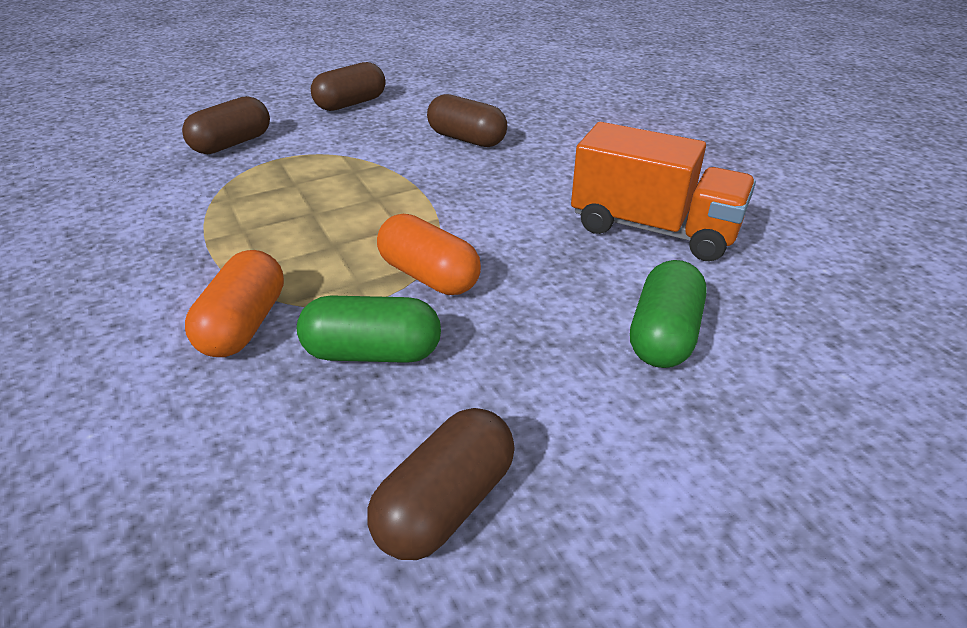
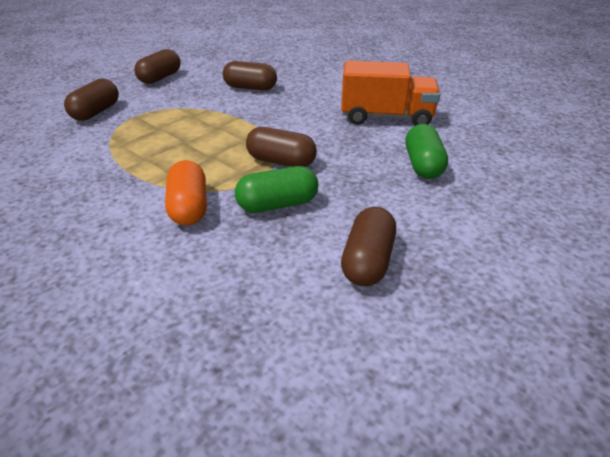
camera: 20 degrees left, 0 degrees up
(429, 276) = (281, 161): orange capsule -> brown capsule

